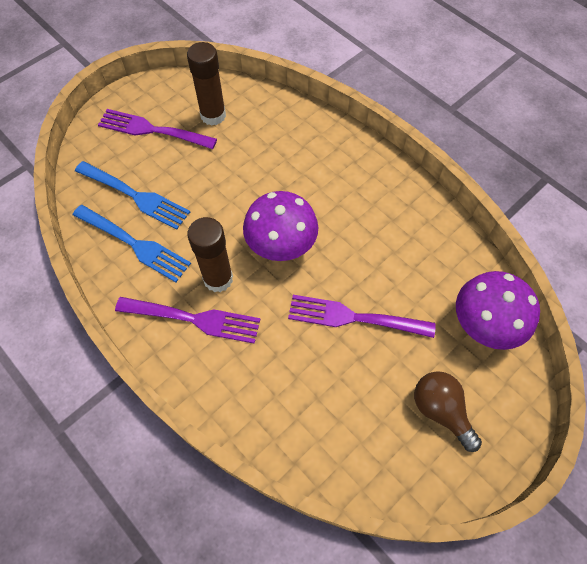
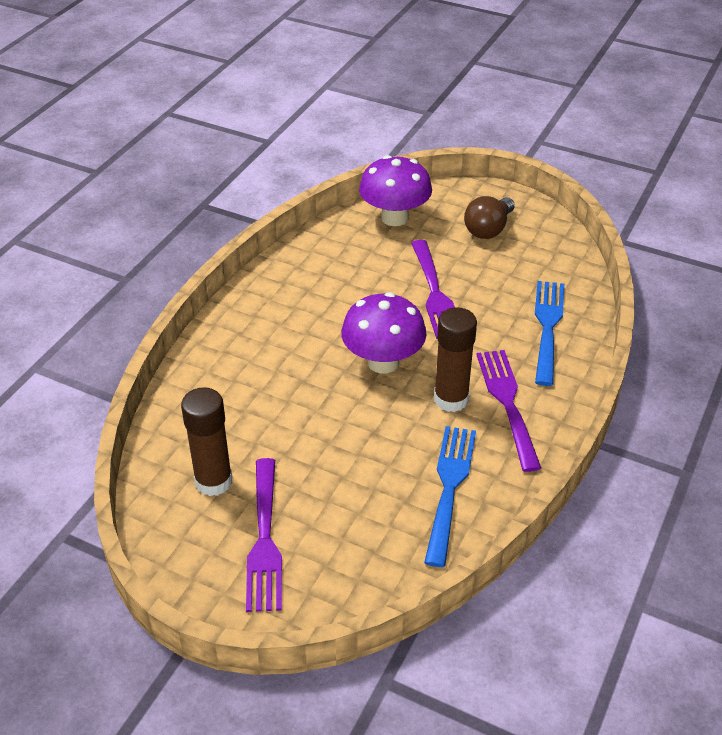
camera: 110 degrees left, 20 degrees down
(135, 196) = (382, 514): blue fork -> blue fork (547, 327)

